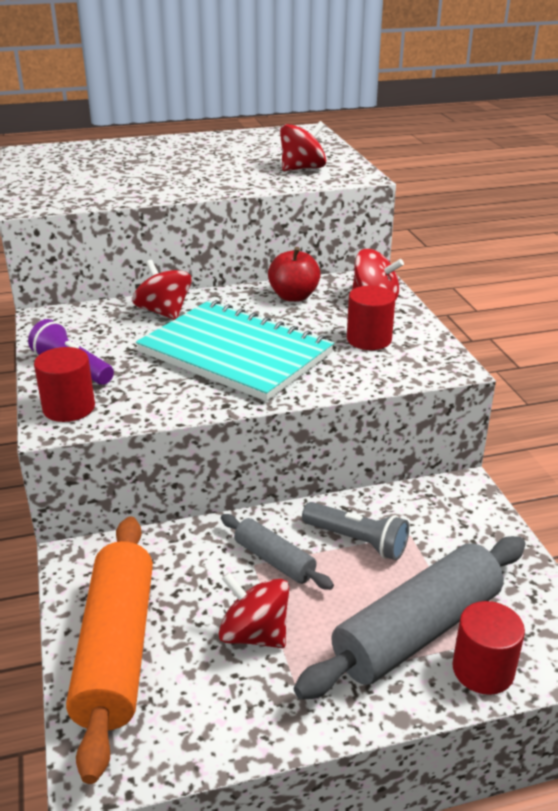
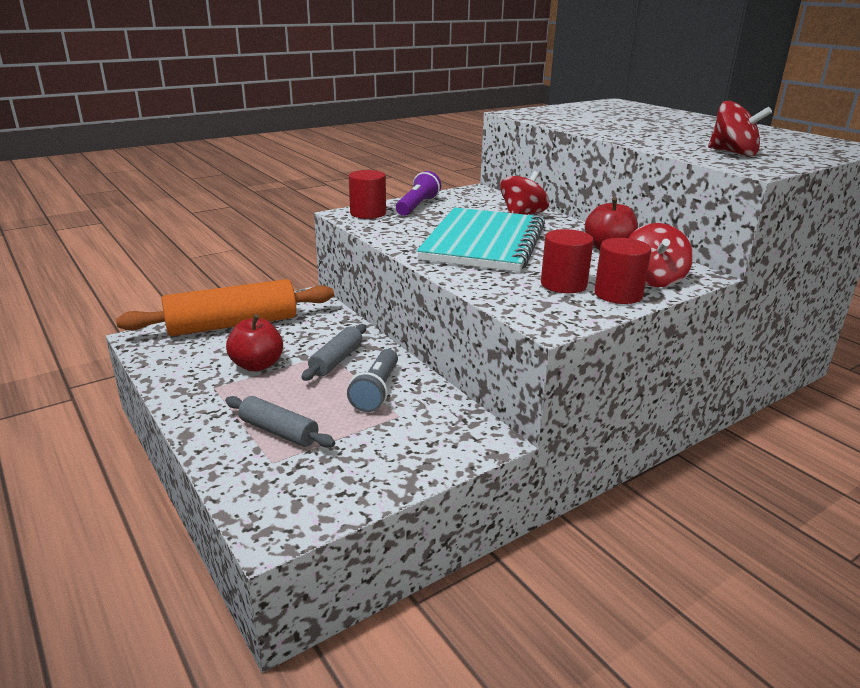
camera: 70 degrees right, 5 degrees down
(254, 634) = (257, 365): red spinning top -> red apple
(417, 630) = (279, 431): grey rolling pin -> grey rolling pin, size x0.52
(483, 670) = (241, 469): red cylinder -> red cylinder (618, 294)

